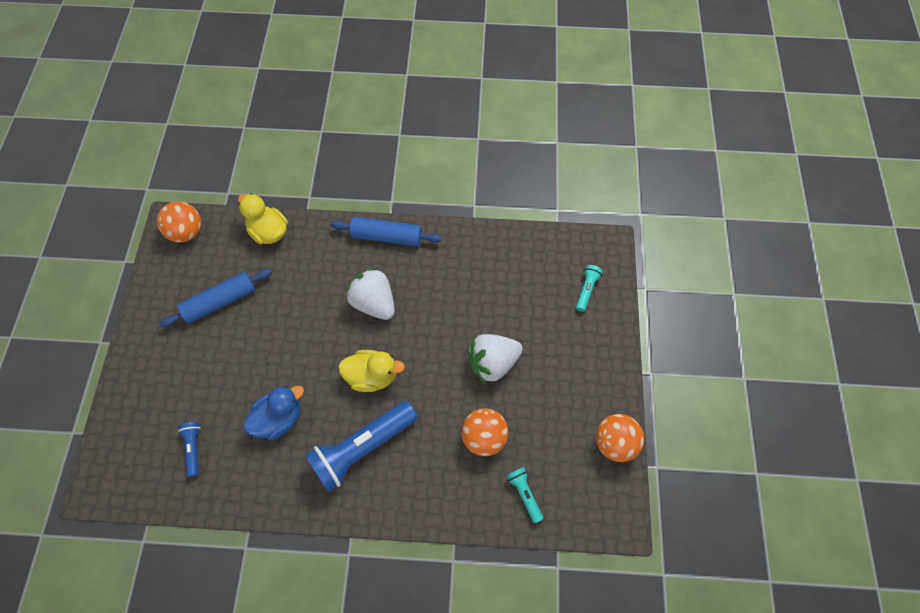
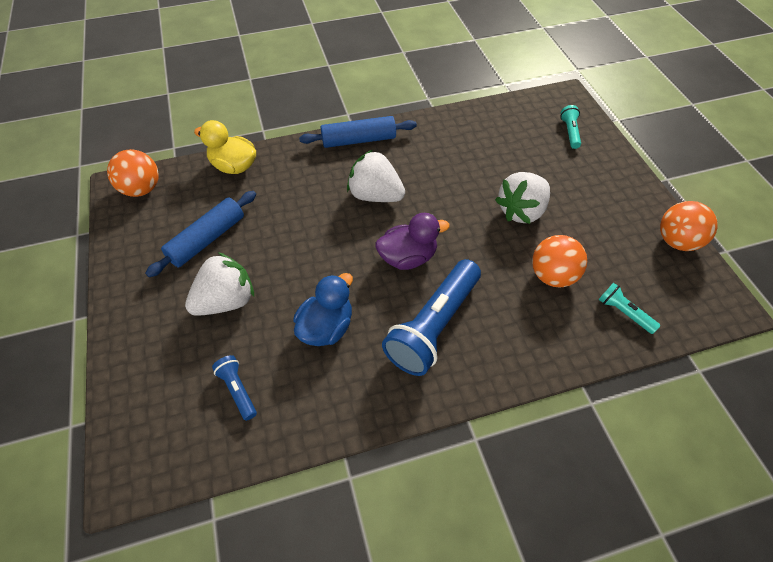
camera: 20 degrees left, 10 degrees down
(214, 366) = (226, 301): none -> white strawberry
(372, 376) = (408, 257): yellow duck -> purple duck

